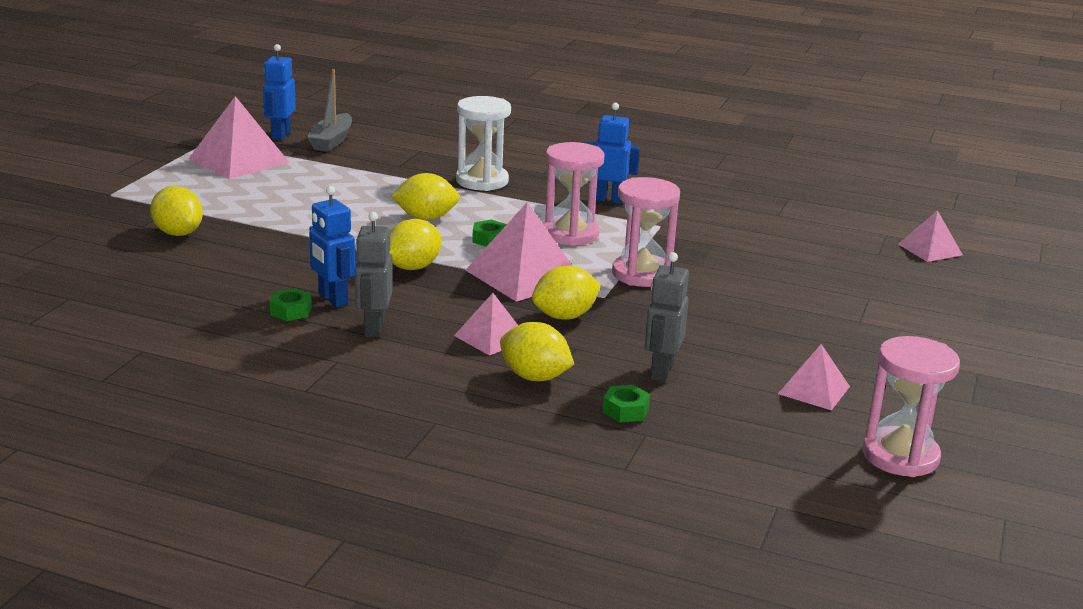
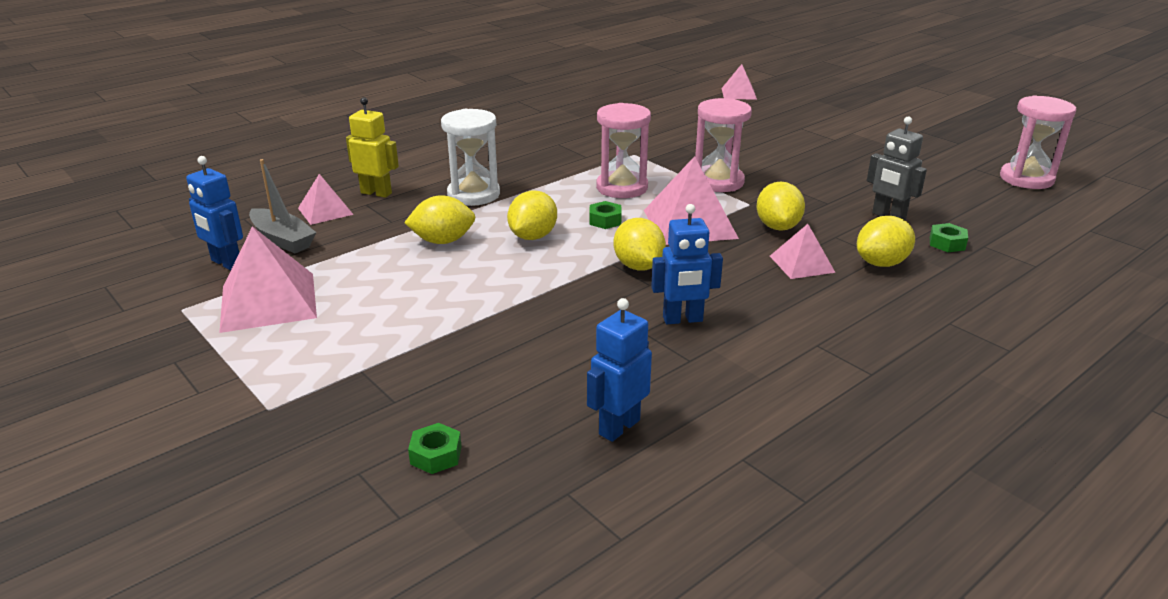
camera: 60 degrees left, 5 degrees up
(178, 233) = (441, 379): yellow lemon -> yellow lemon (443, 241)
(291, 311) = (696, 347): green nut -> green nut (436, 455)
(373, 328) = (758, 312): grey robot -> none
(444, 148) = (376, 193): none -> yellow robot
(608, 200) = (566, 158): blue robot -> blue robot (619, 427)
(813, 390) = (931, 178): pink pyramid -> pink pyramid (325, 211)

